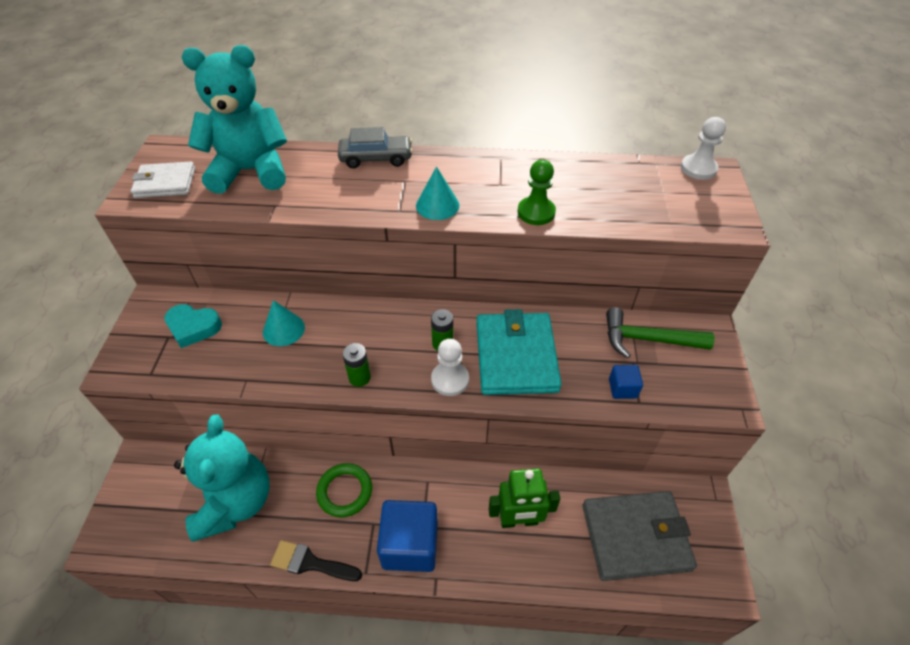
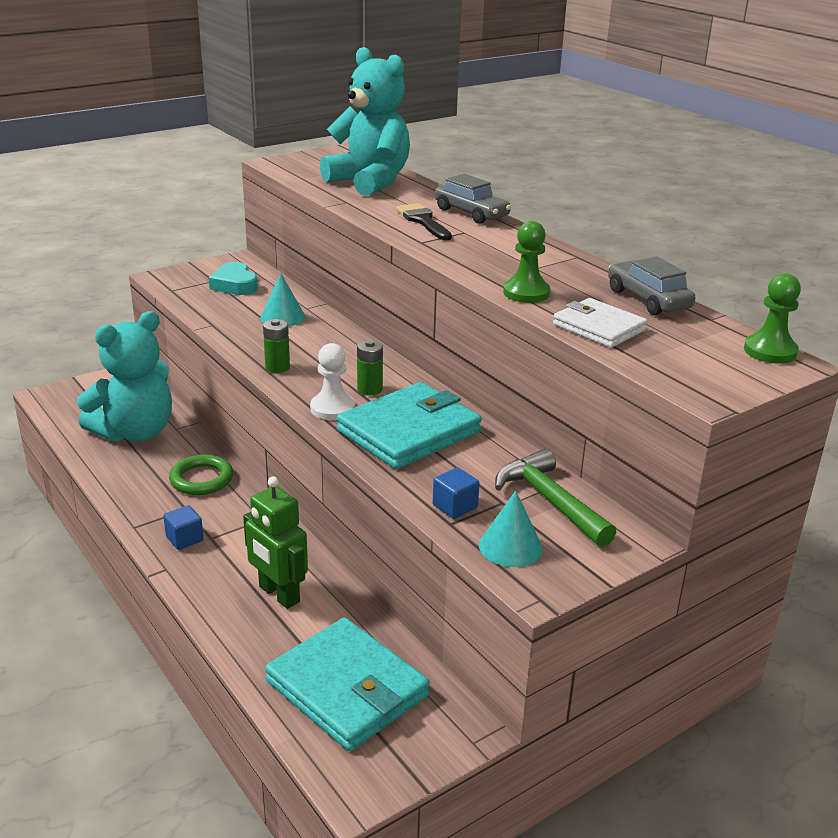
camera: 50 degrees right, 20 degrees down
(165, 183) = (307, 165): white wallet -> white wallet (599, 327)
(310, 563) = (116, 494): black brush -> black brush (423, 221)
(410, 545) = (184, 539): blue cube -> blue cube, size x0.48
(437, 205) = (456, 253): turquoise cone -> turquoise cone (510, 546)
(592, 169) = (648, 299): none -> grey car
(635, 537) = (347, 688): grey wallet -> turquoise wallet
(698, 168) = (770, 351): white pawn -> green pawn

